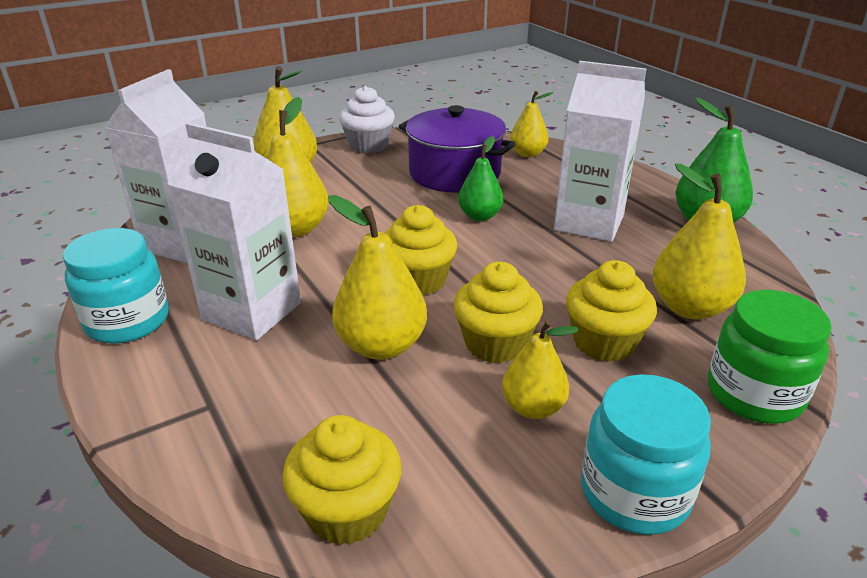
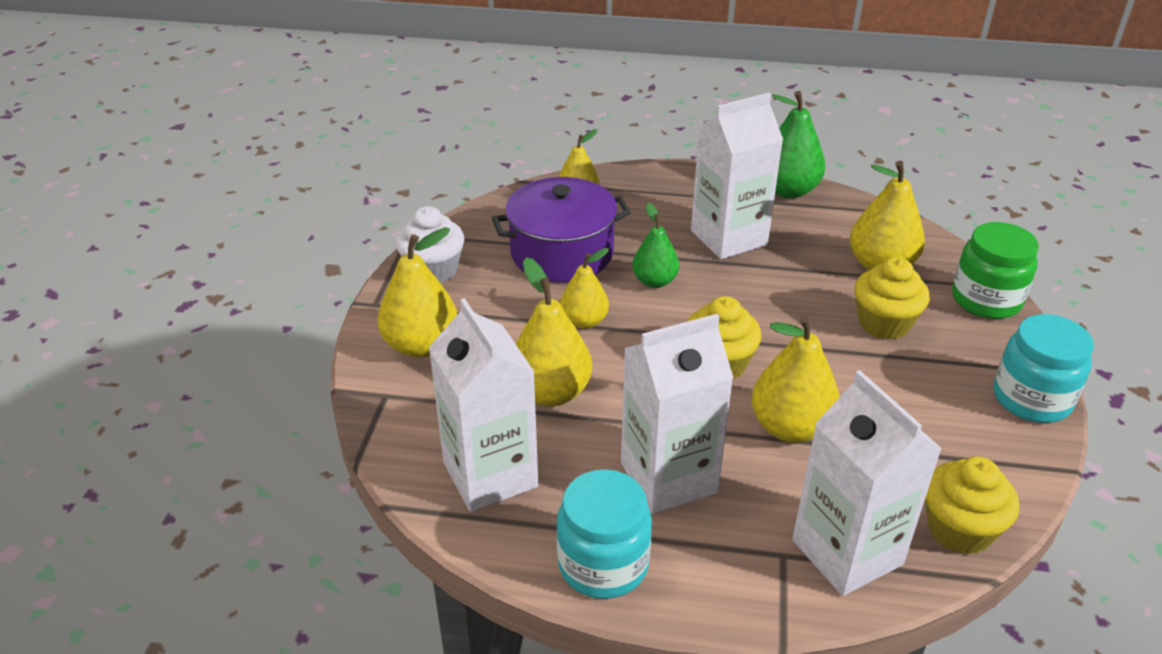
camera: 50 degrees left, 5 degrees up
(244, 442) = (847, 552): none -> white carton
(495, 343) = (840, 371): yellow cupcake -> none
(533, 407) = (924, 394): yellow pear -> yellow pear (584, 321)

